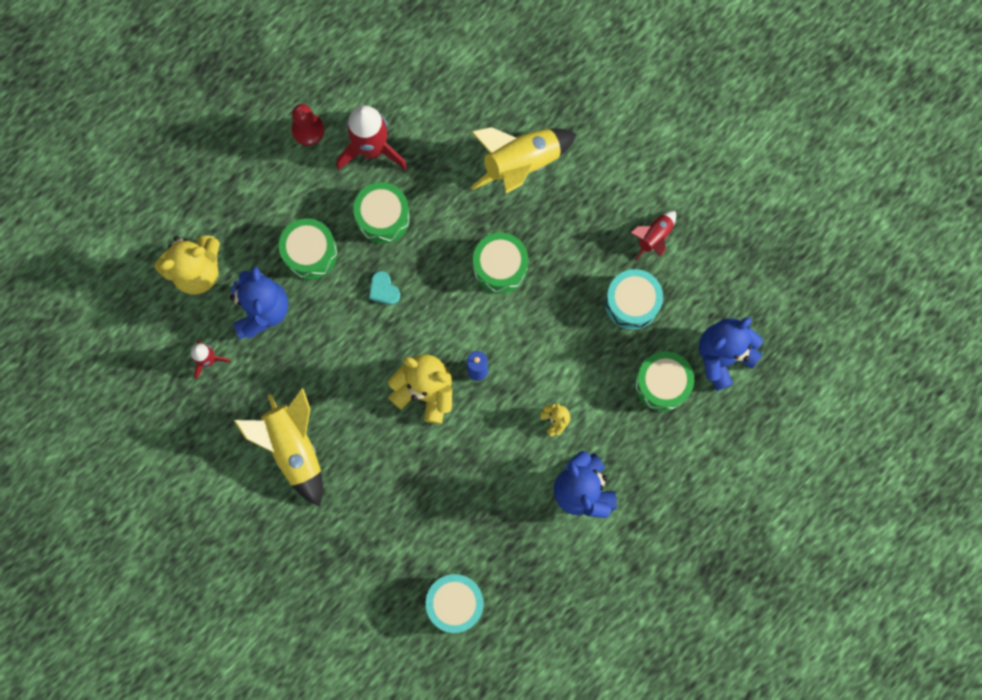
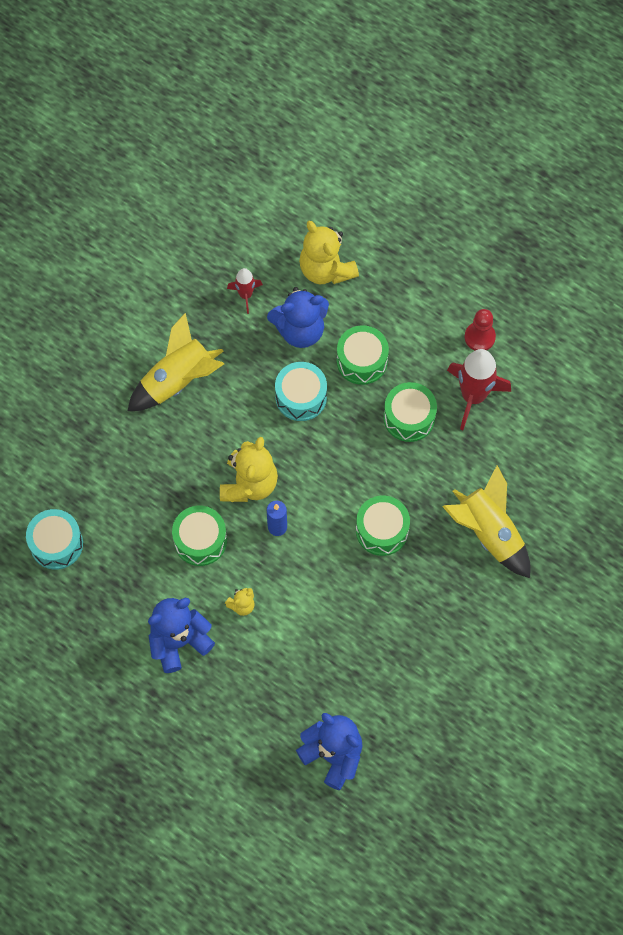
camera: 80 degrees right, 10 degrees down
(383, 290) = (339, 430): turquoise heart -> none
(632, 303) = (370, 659): turquoise drum -> turquoise drum (301, 397)
(654, 237) = (441, 670): red rocket -> none
(662, 384) = (295, 700): green drum -> green drum (200, 540)

